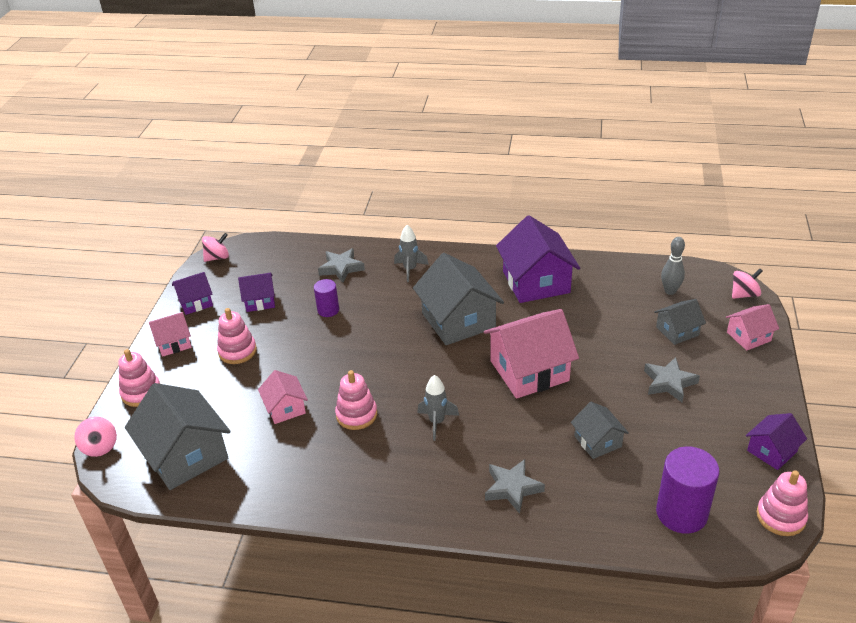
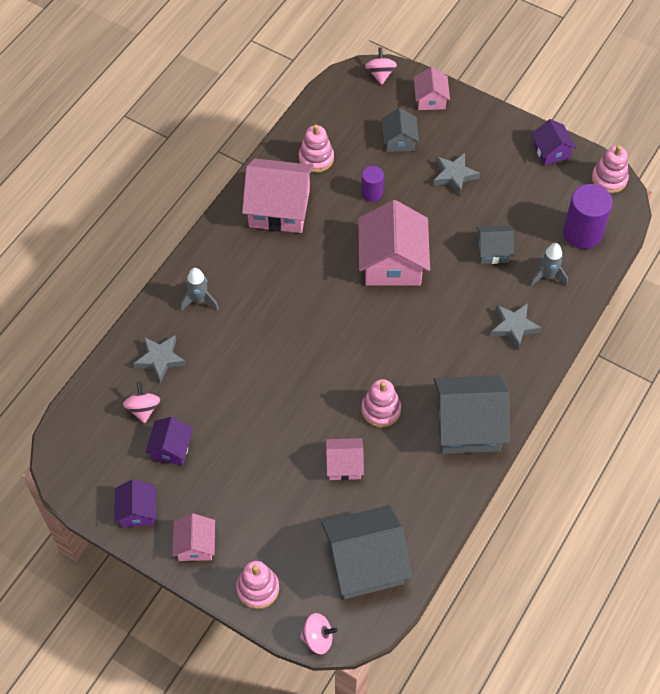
camera: 70 degrees left, 20 degrees up
(217, 257) = (67, 472): pink spinning top -> pink spinning top (143, 409)
(237, 351) = (241, 487): pink stacking toy -> pink stacking toy (316, 158)
(328, 310) = (222, 390): purple cylinder -> purple cylinder (372, 193)
(437, 422) = (419, 352): grey rocket -> grey rocket (547, 276)
(458, 320) = (299, 289): grey house -> grey house (468, 426)
(536, 282) = (279, 208): purple house -> pink house
(670, 291) = (348, 120): grey bowling pin -> none

